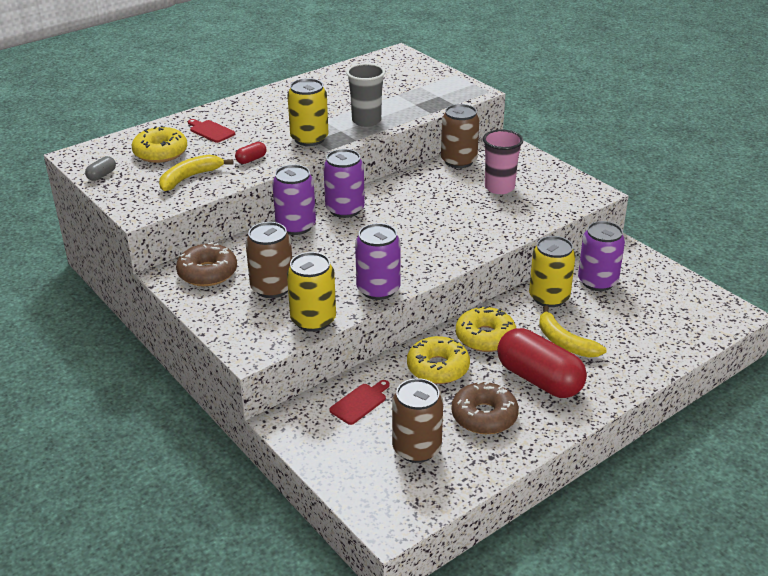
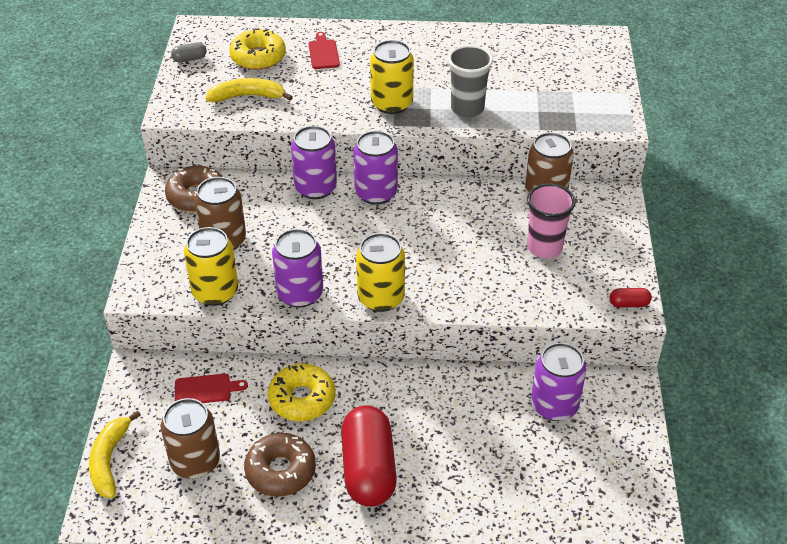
camera: 40 degrees right, 10 degrees up
(251, 159) = (316, 102): red capsule -> red capsule (629, 304)
(485, 337) = (377, 395): yellow donut -> none
(549, 297) = (486, 392): yellow can -> yellow can (381, 298)
(564, 342) = (439, 447): yellow banana -> yellow banana (109, 460)

